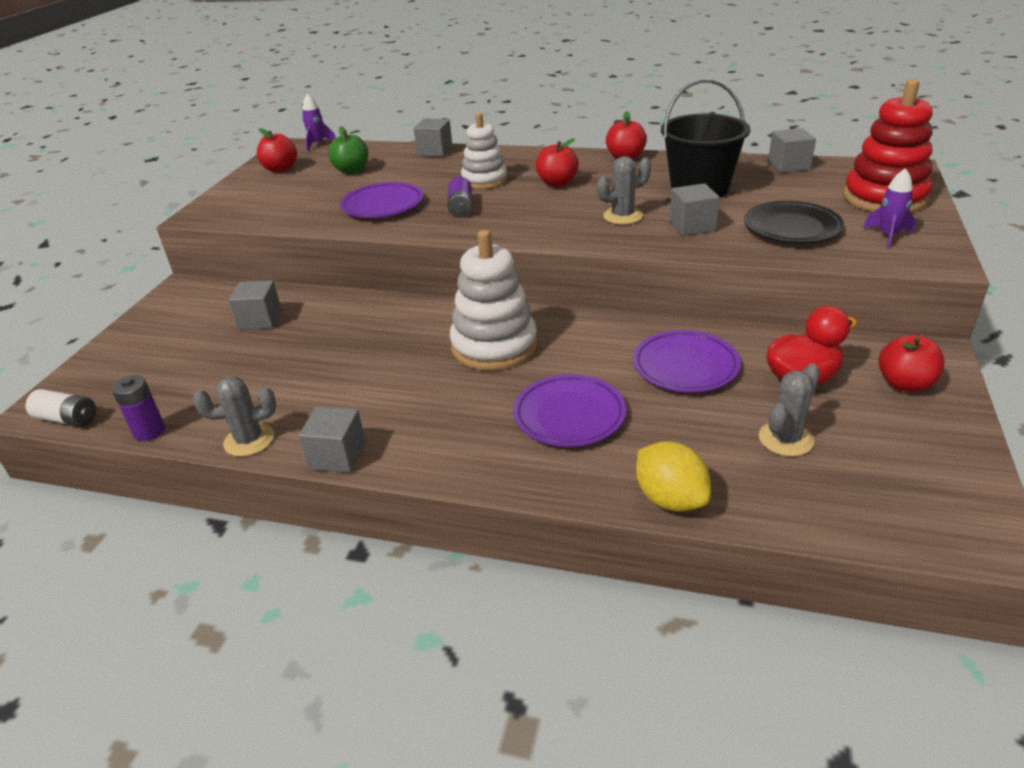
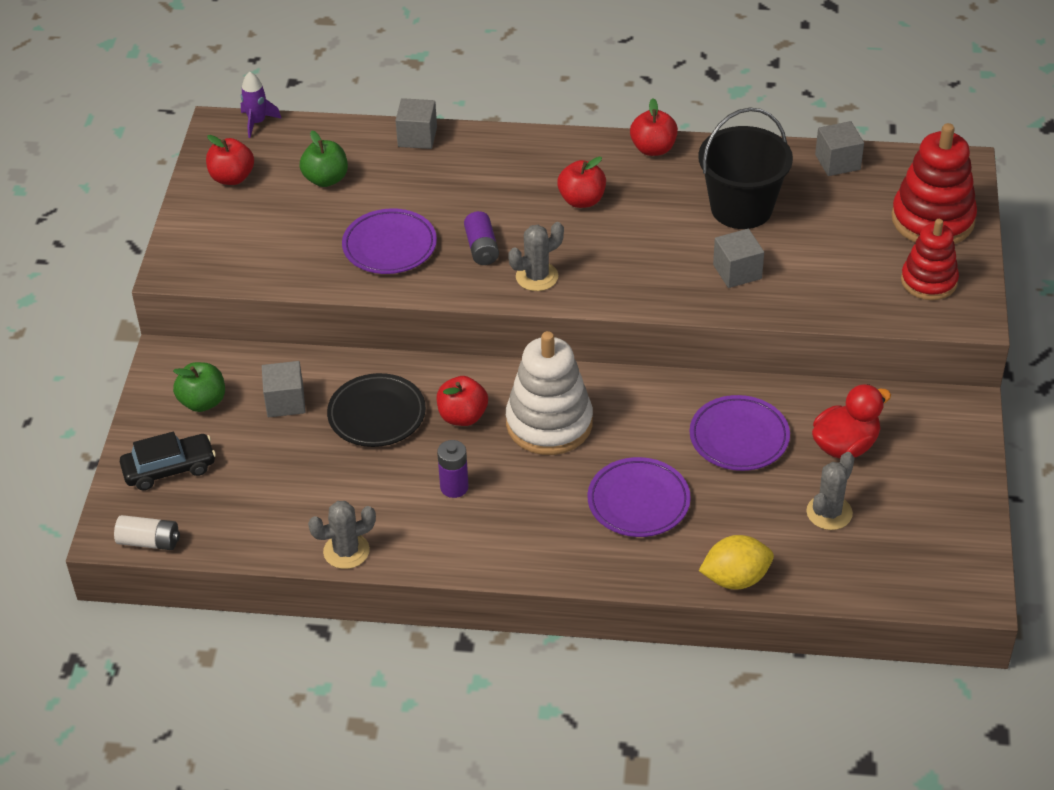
camera: 10 degrees left, 10 degrees up
(128, 362) = (169, 469): none -> black car
(149, 431) = (243, 549): purple battery -> purple battery (454, 487)
(190, 317) = (203, 402): none -> green apple
(337, 456) = (437, 561): grey cube -> none
(484, 180) = (495, 196): white stacking toy -> none
(622, 216) = (663, 258): grey cactus -> grey cactus (537, 277)
(670, 499) = (735, 578): yellow lemon -> yellow lemon turned 60 degrees counterclockwise
(791, 228) = (837, 272): black plate -> black plate (377, 415)
(888, 236) = (928, 281): purple rocket -> red stacking toy
(904, 384) = (934, 445): red apple -> red apple (462, 416)

